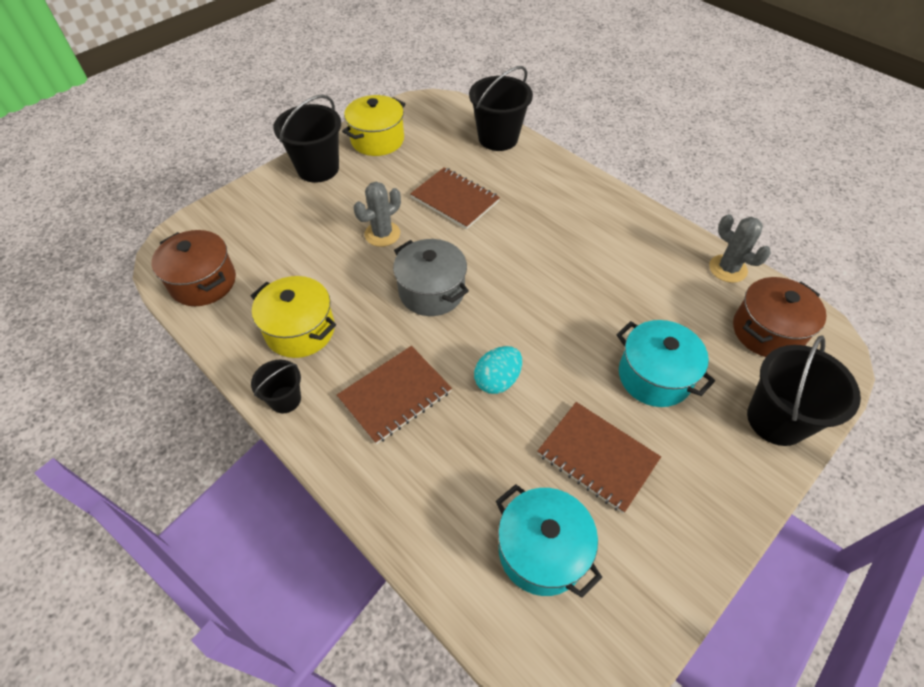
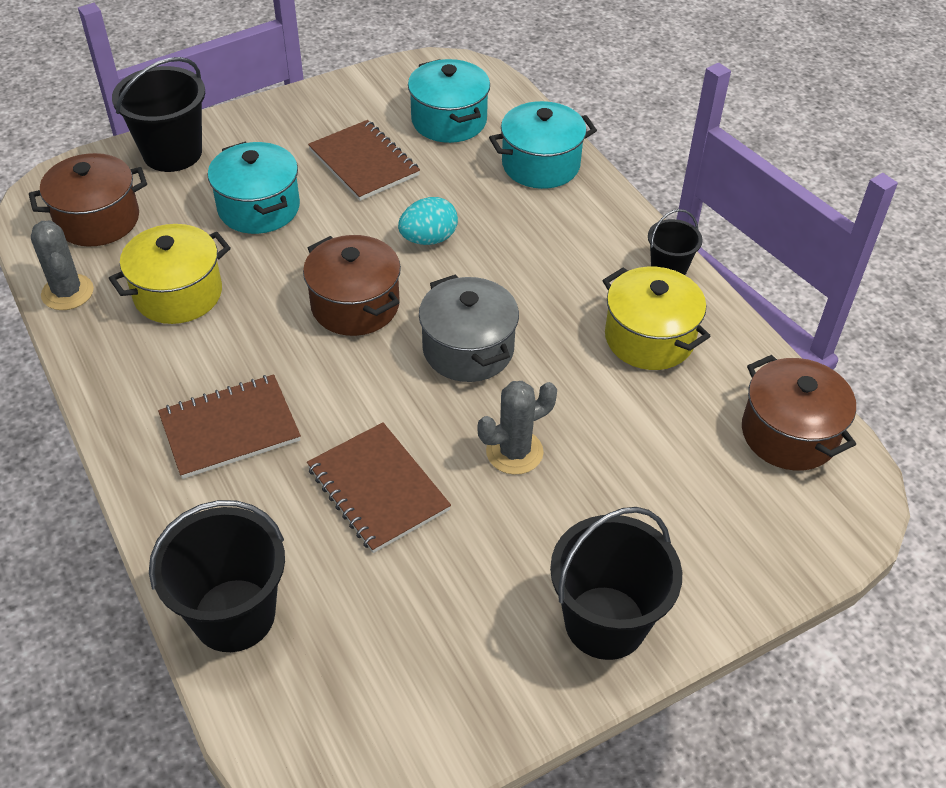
camera: 165 degrees left, 5 degrees down
(377, 140) = (475, 674): yellow pot -> yellow pot (178, 294)
(395, 395) = (545, 249): brown notebook -> brown notebook (230, 428)
(423, 504) = (540, 165): none -> turquoise pot
(526, 306) = (355, 305): none -> brown pot

